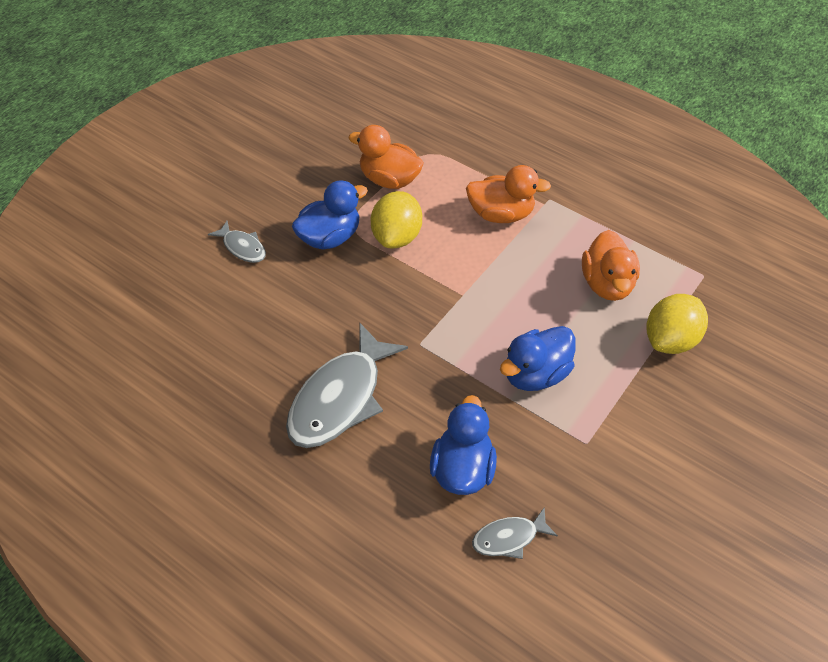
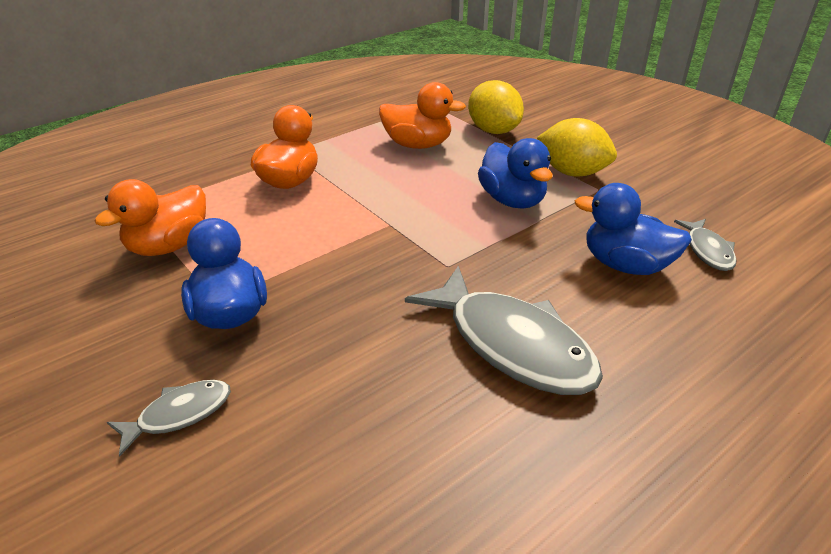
camera: 75 degrees left, 15 degrees down
(397, 237) = (271, 255): yellow lemon -> yellow lemon (572, 172)

